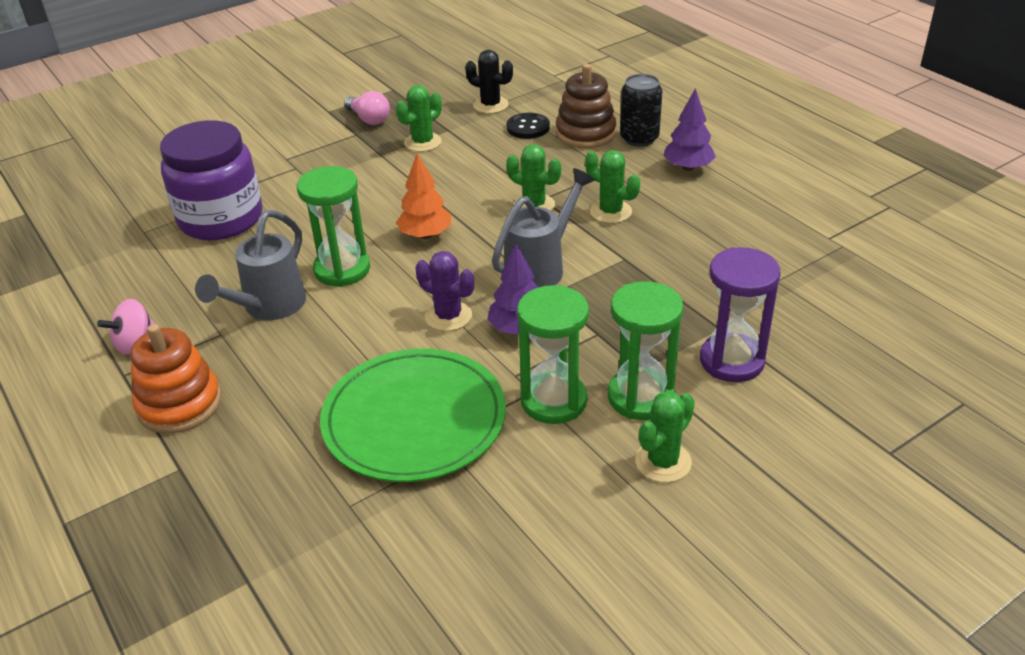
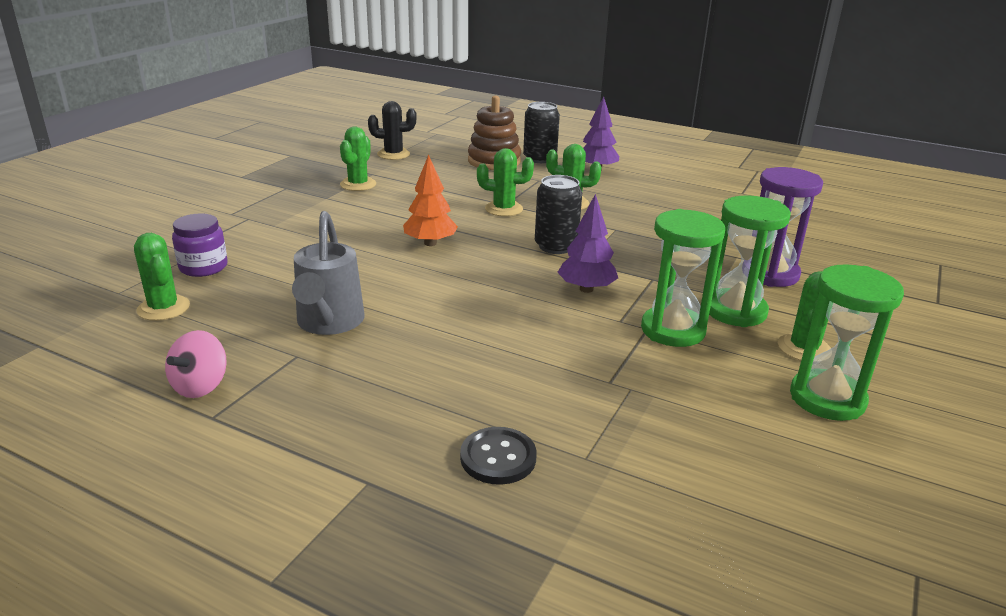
camera: 30 degrees left, 10 degrees down
(163, 257) = (163, 308): none -> green cactus
(179, 404) = (309, 425): orange stacking toy -> none
(221, 219) = (203, 267): purple jar -> purple jar, size x0.50
(342, 269) = (376, 281): green hourglass -> green hourglass (827, 399)
(369, 119) = (288, 176): pink light bulb -> none
(414, 419) = (570, 373): green plate -> none
(448, 316) = (515, 293): purple cactus -> none
(528, 127) = (442, 163): black button -> black button (498, 458)
(540, 267) = (556, 246): grey watering can -> black can

